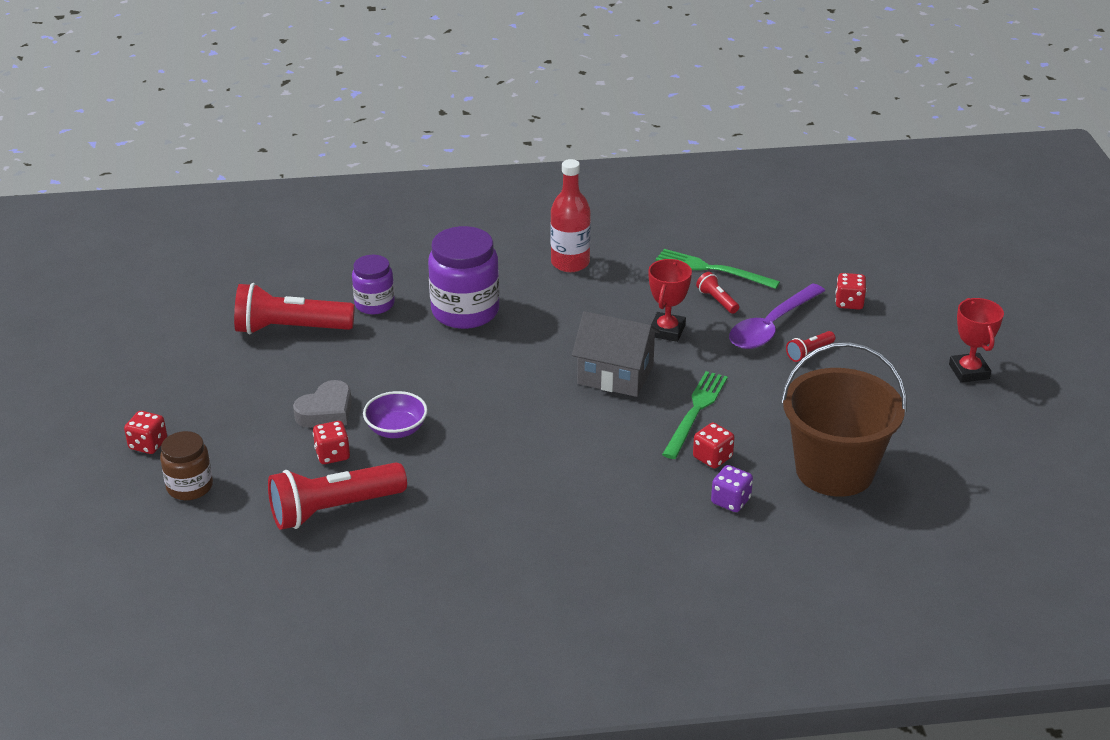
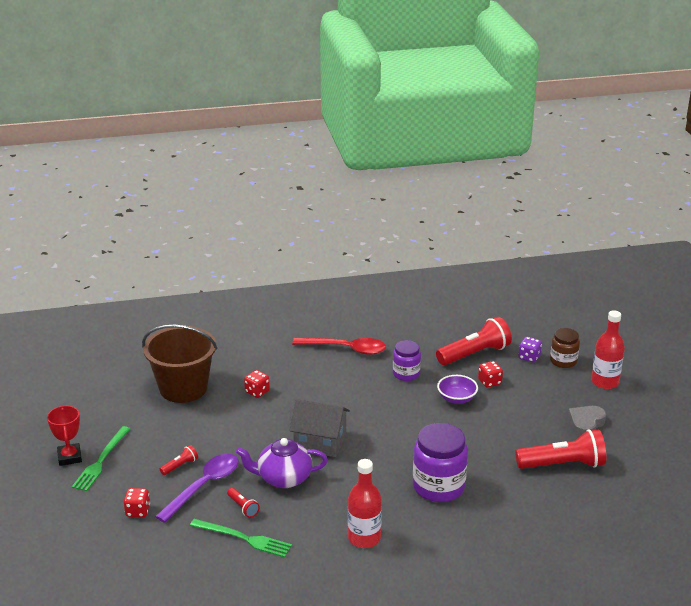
camera: 175 degrees right, 5 degrees down
(148, 444) = (605, 382): red dice -> red bottle
(326, 411) = (506, 407): grey heart -> grey heart (585, 424)
(374, 304) = (510, 489): purple jar -> purple jar (406, 374)
(558, 533) = (346, 349): none -> red spoon
(667, 331) = (283, 478): red trophy -> purple teapot
(695, 412) = (266, 419): green fork -> green fork (101, 461)
(730, 501) = (248, 369): purple dice -> purple dice (529, 357)

